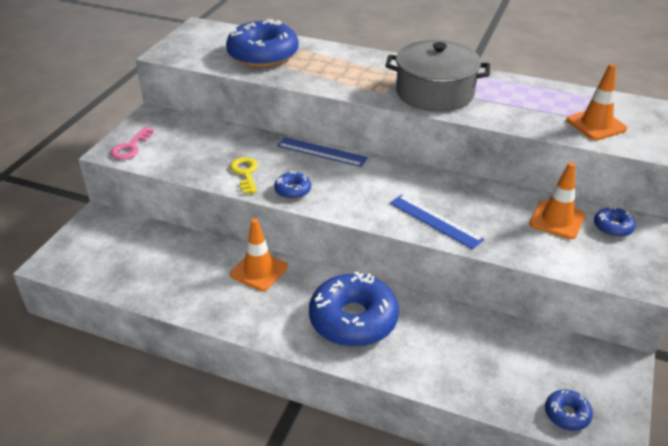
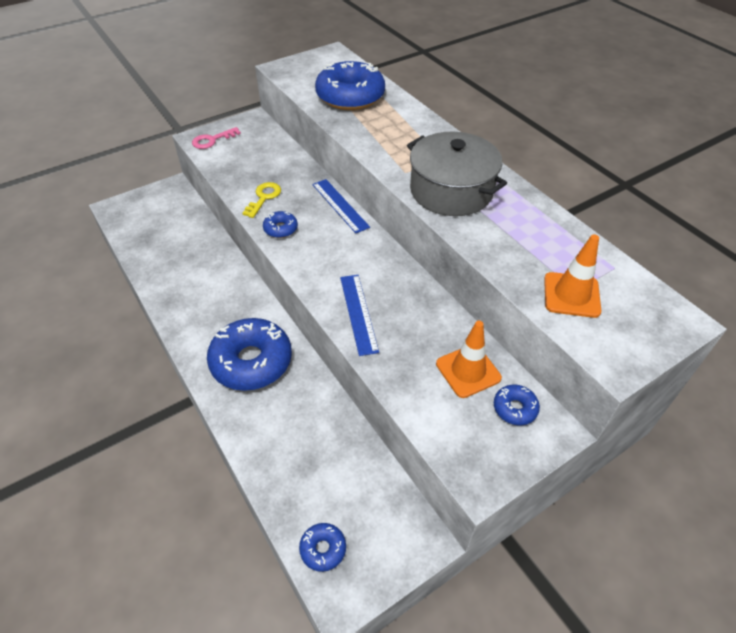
camera: 35 degrees right, 10 degrees up
(259, 271) = (230, 284): orange traffic cone -> none

